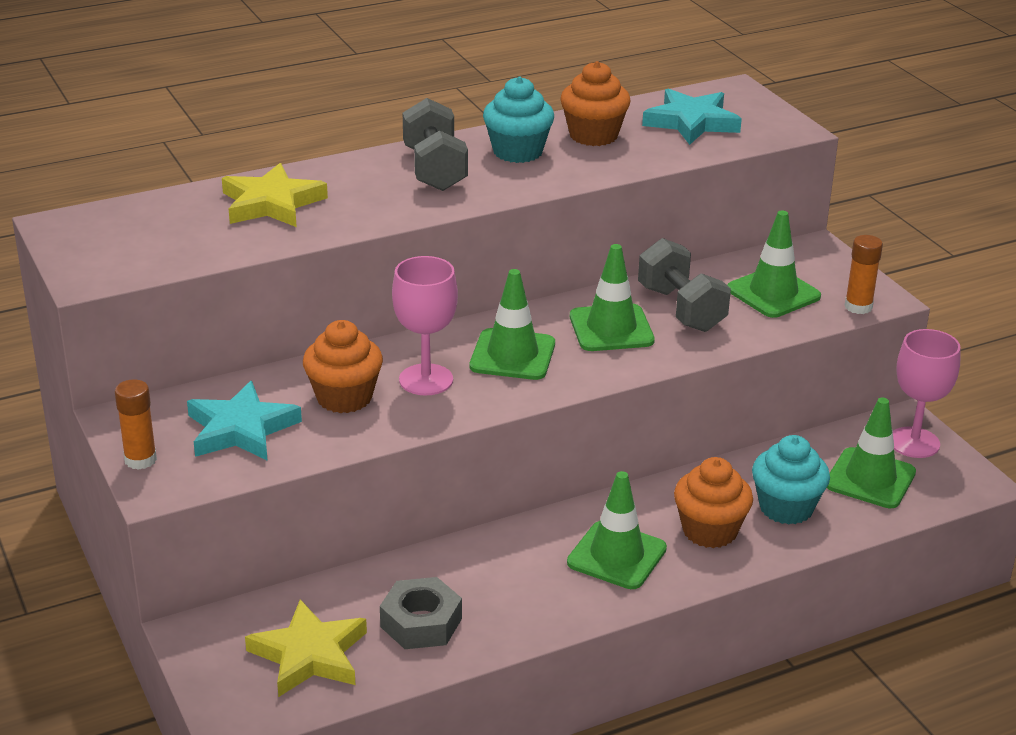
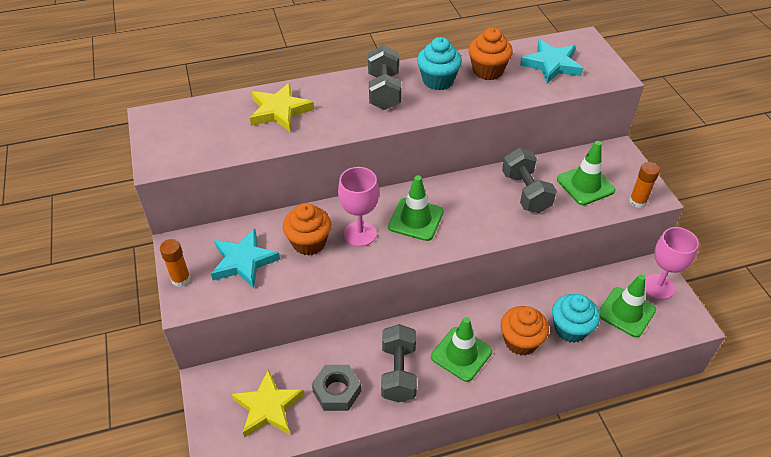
camera: 10 degrees right, 15 degrees up
(518, 589) = (398, 372): none -> grey dumbbell
(611, 329) = (479, 204): green traffic cone -> none

